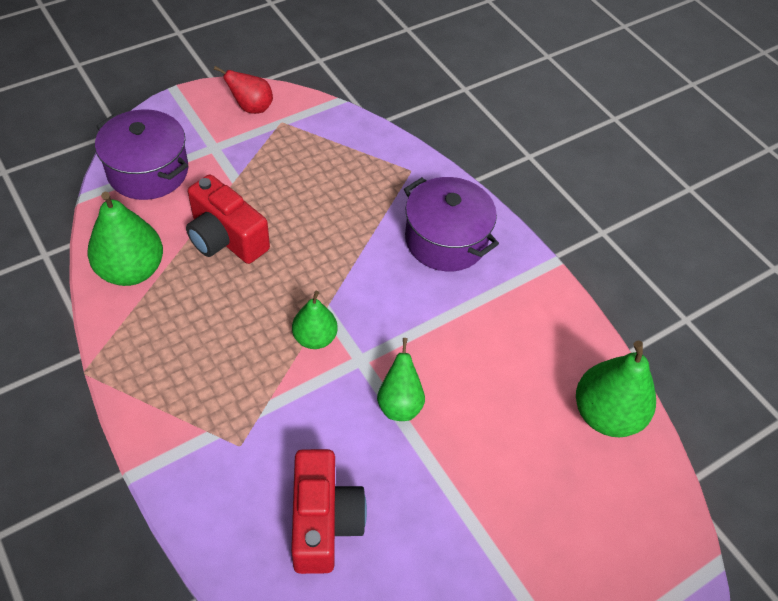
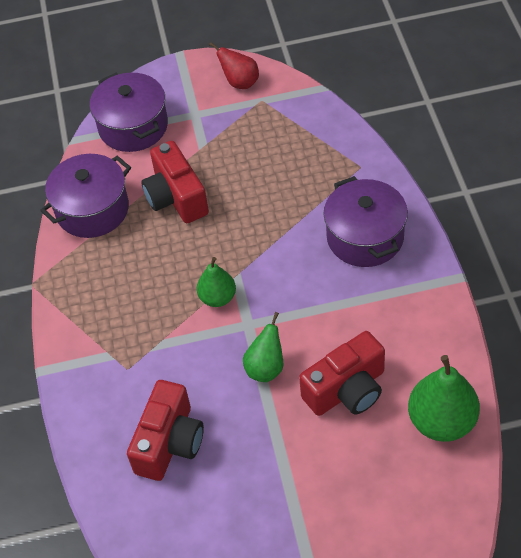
camera: 30 degrees right, 0 degrees up
(131, 270) = (92, 209): green pear -> purple pot
(496, 406) = (347, 390): none -> red camera

